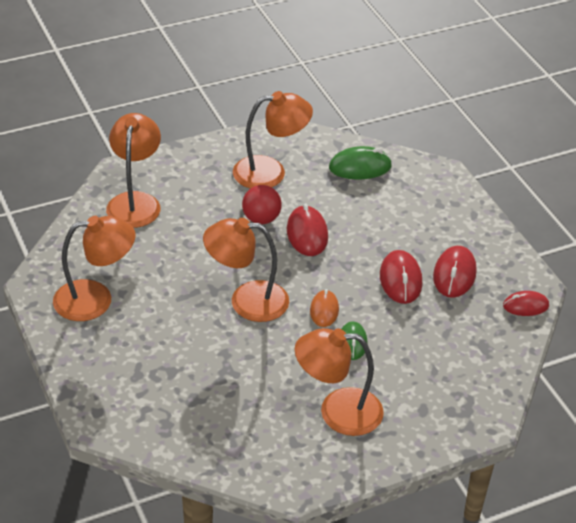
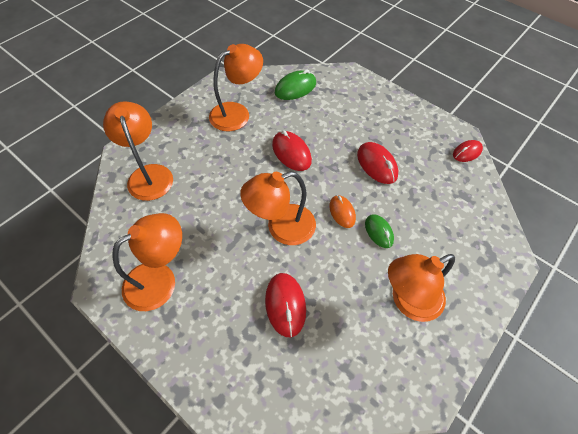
camera: 25 degrees left, 15 degrees up
(261, 219) = (252, 153): red ball -> none
(454, 274) = (408, 146): red mouse -> red mouse (285, 305)

